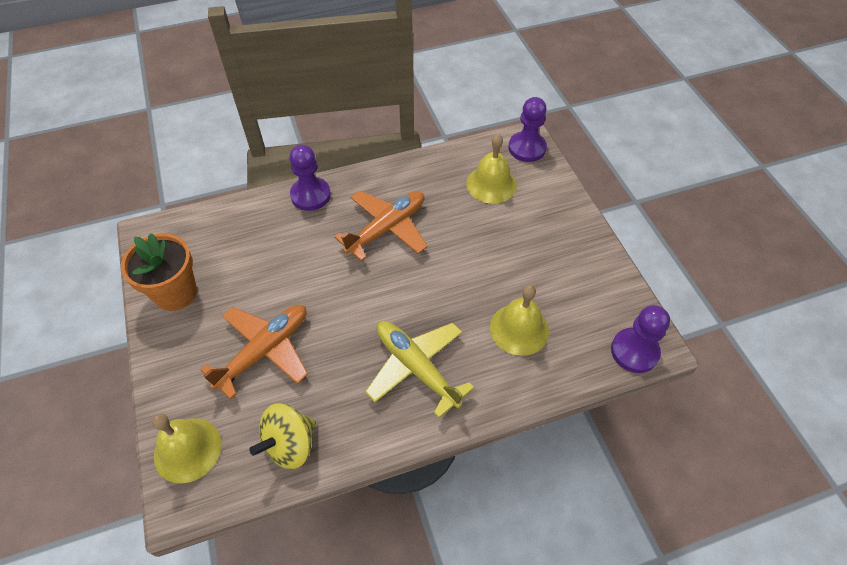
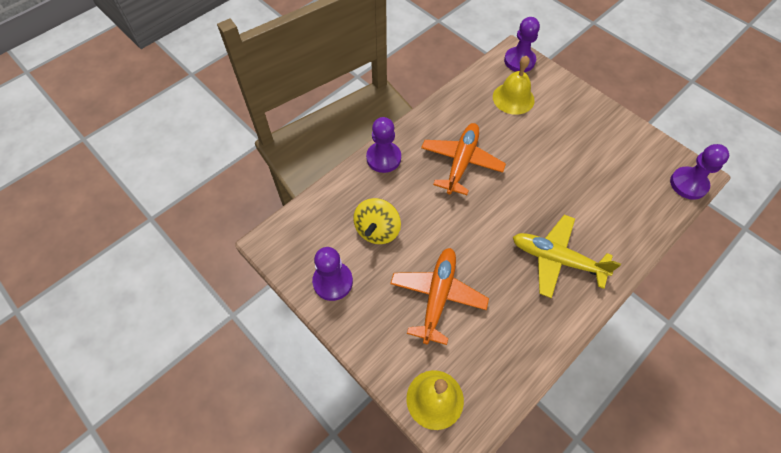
camera: 25 degrees left, 5 degrees up
(176, 293) = (333, 282): orange flower pot -> purple pawn
(290, 444) = (508, 358): yellow spinning top -> yellow spinning top (377, 230)
(519, 329) = (605, 200): yellow bell -> none

